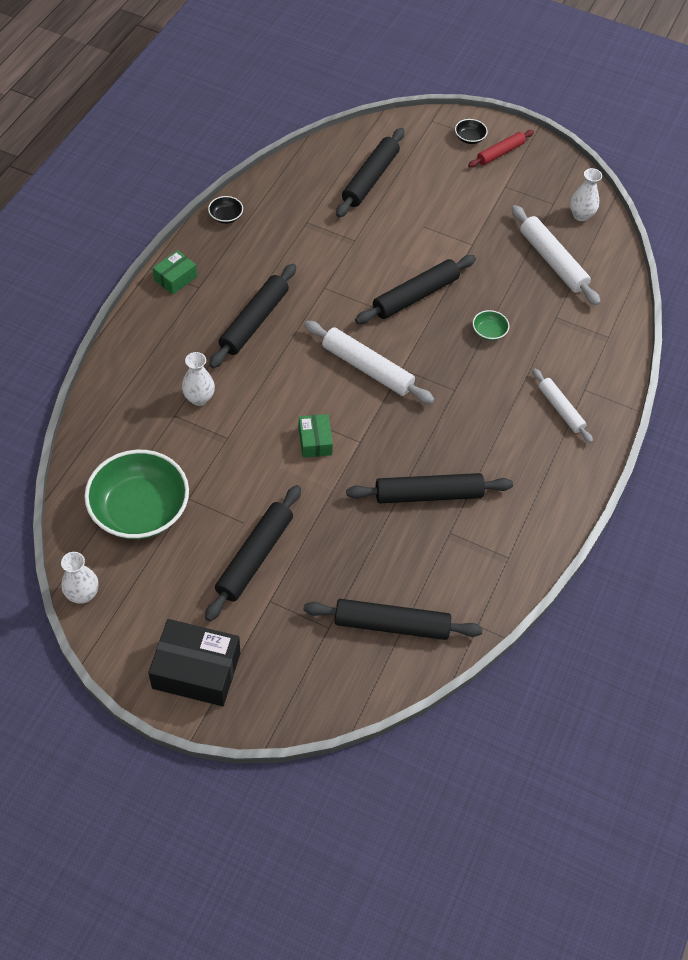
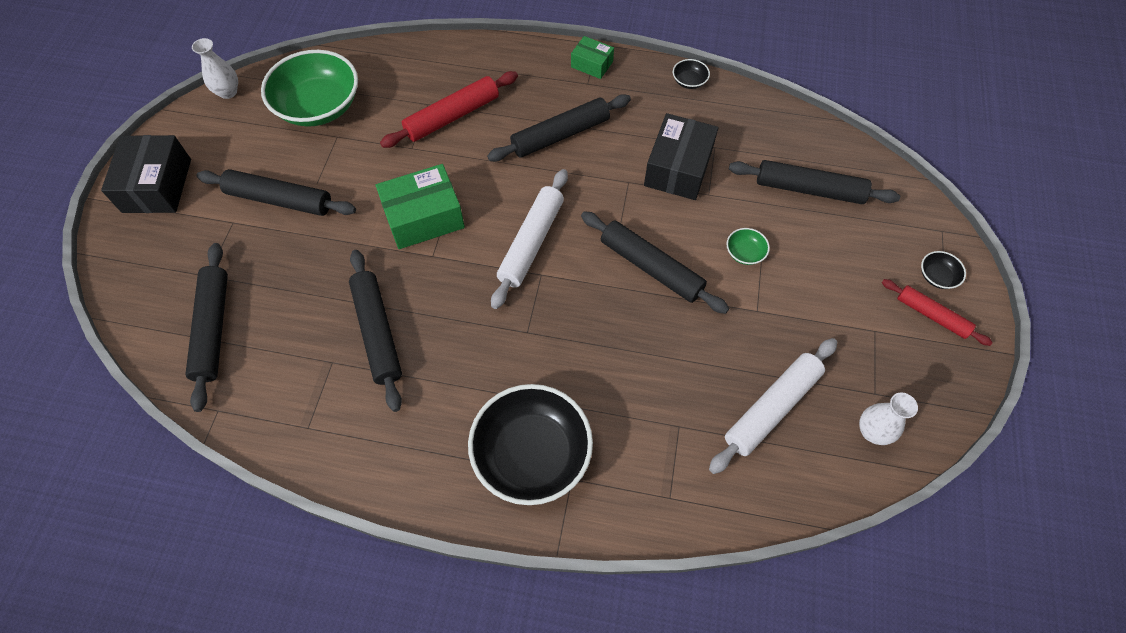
camera: 80 degrees right, 5 degrees up
(199, 398) = (452, 116): white vase -> red rolling pin
(254, 321) = (560, 135): black rolling pin -> black rolling pin turned 45 degrees counterclockwise
(315, 441) = (424, 217): green box -> green box, size x1.79
(321, 251) = (678, 168): none -> black box
(489, 332) = (625, 353): green bowl -> green bowl (744, 253)
(560, 409) = (531, 454): white rolling pin -> black bowl

